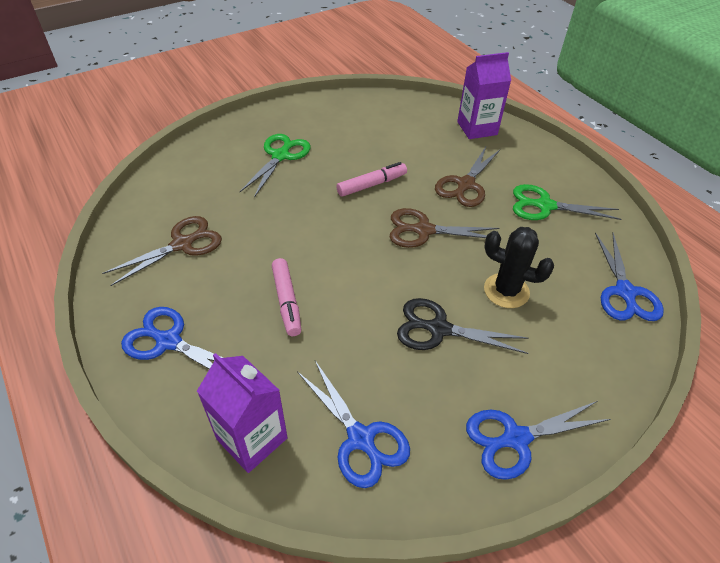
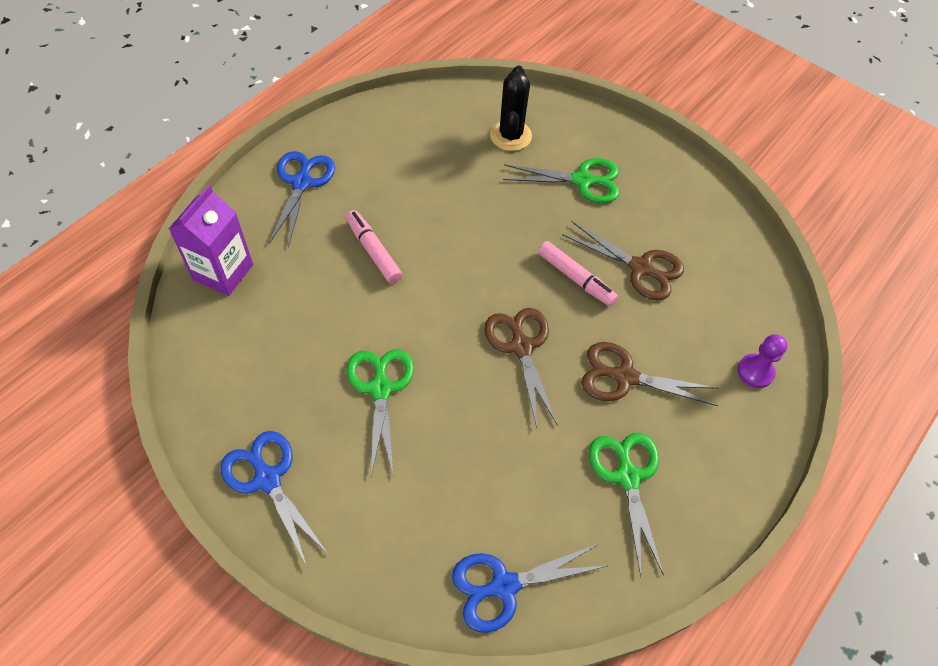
camera: 70 degrees right, 10 degrees up
(182, 244) = (415, 149): brown scissors -> brown scissors (640, 268)
(287, 301) = (373, 251): pink marker -> pink marker turned 90 degrees clockwise
(360, 438) = (239, 349): blue scissors -> none
(439, 329) = (381, 389): black scissors -> green scissors
(477, 128) = (755, 372): purple carton -> purple pawn
(506, 291) = (457, 447): black cactus -> black cactus (510, 136)

